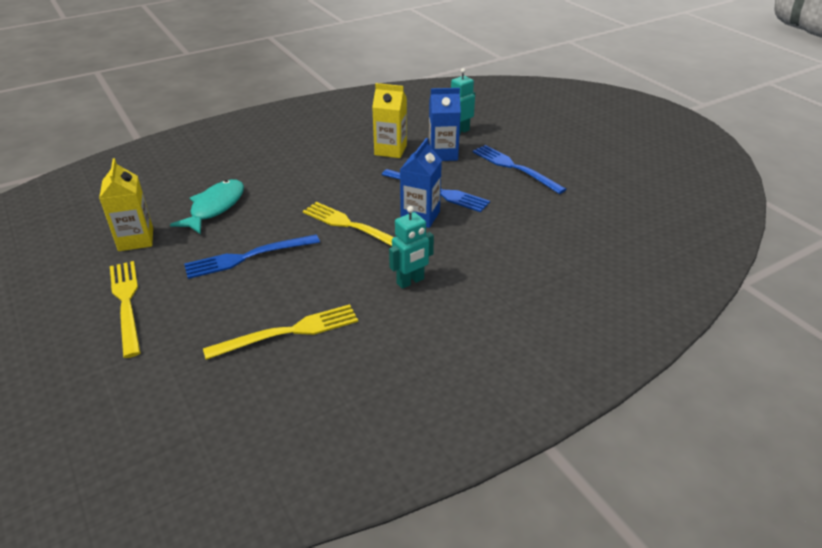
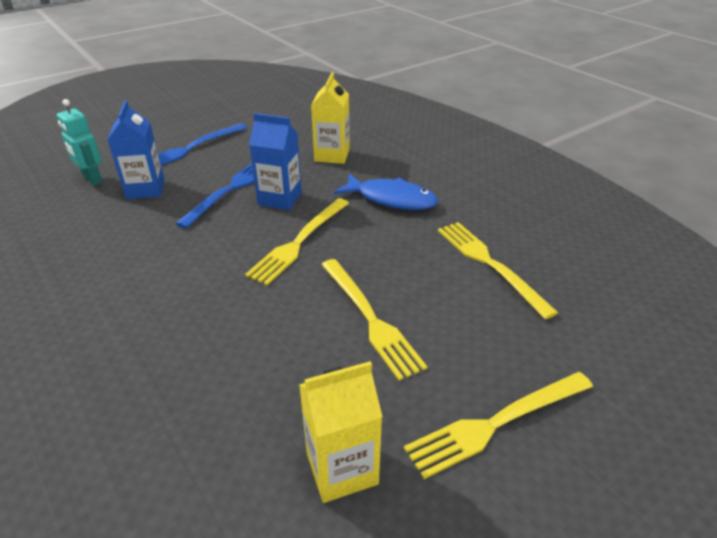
camera: 95 degrees left, 0 degrees up
(215, 207) = (246, 382): turquoise fish -> none
(248, 257) = (369, 318): blue fork -> yellow fork
(390, 150) = (120, 227): yellow carton -> yellow carton (332, 155)
(410, 281) = (391, 199): turquoise robot -> blue fish

